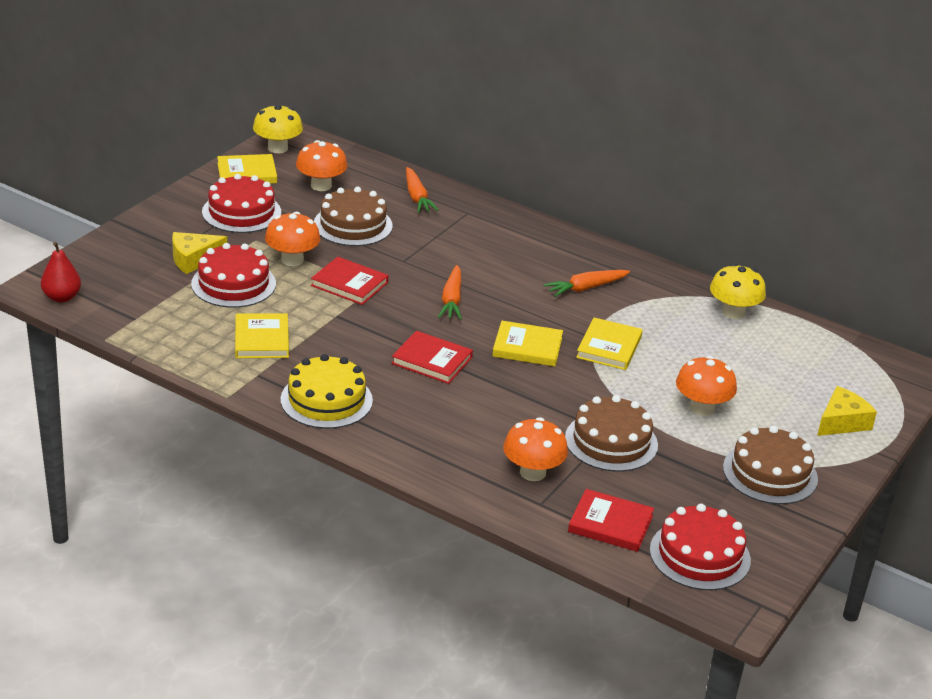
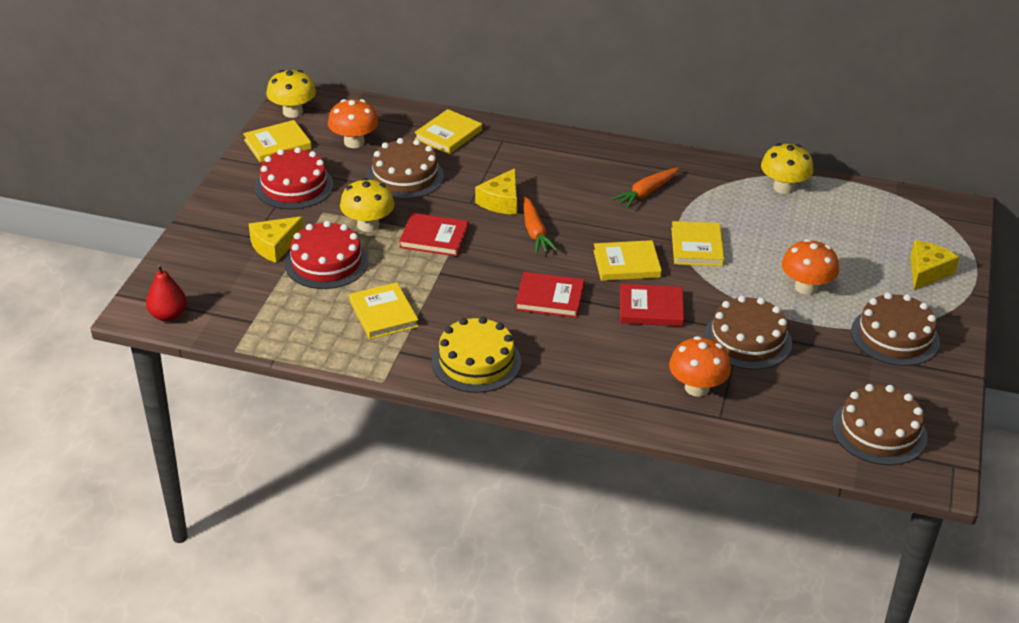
camera: 15 degrees left, 5 degrees up
(292, 260) = (368, 225): orange mushroom -> yellow mushroom
(417, 197) = (448, 134): orange carrot -> yellow book
(434, 266) = (501, 201): none -> yellow cheese
(610, 524) = (789, 421): red book -> red book (651, 308)
(700, 555) = (879, 431): red cake -> brown cake

